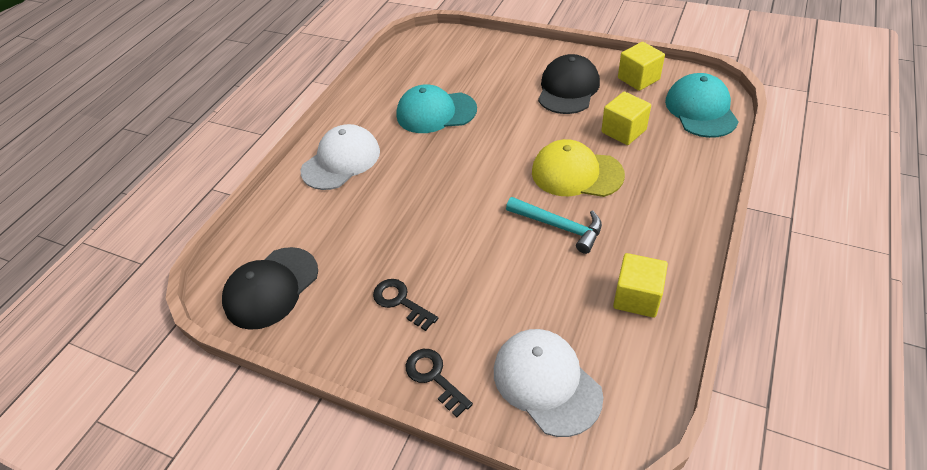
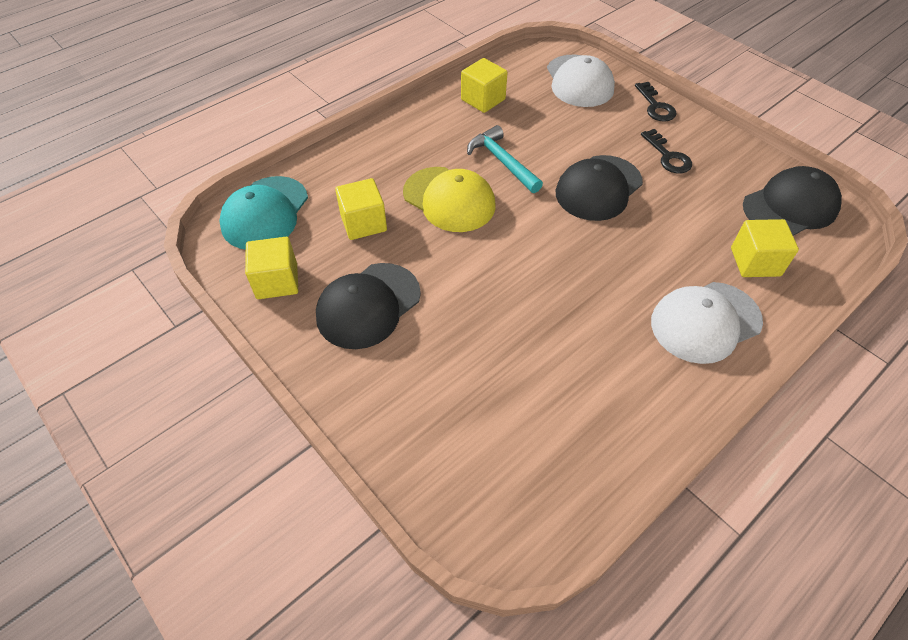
camera: 160 degrees left, 5 degrees up
(305, 219) = (755, 262): none -> yellow cube
(436, 112) = (557, 346): turquoise cap -> none
(456, 235) = (598, 188): none -> black cap

